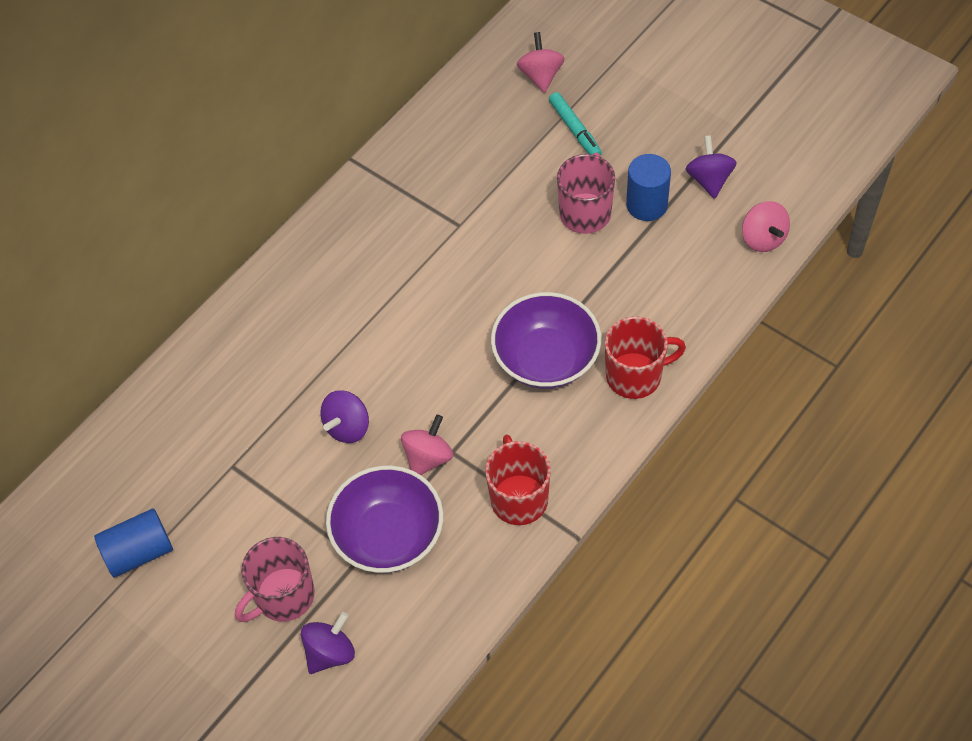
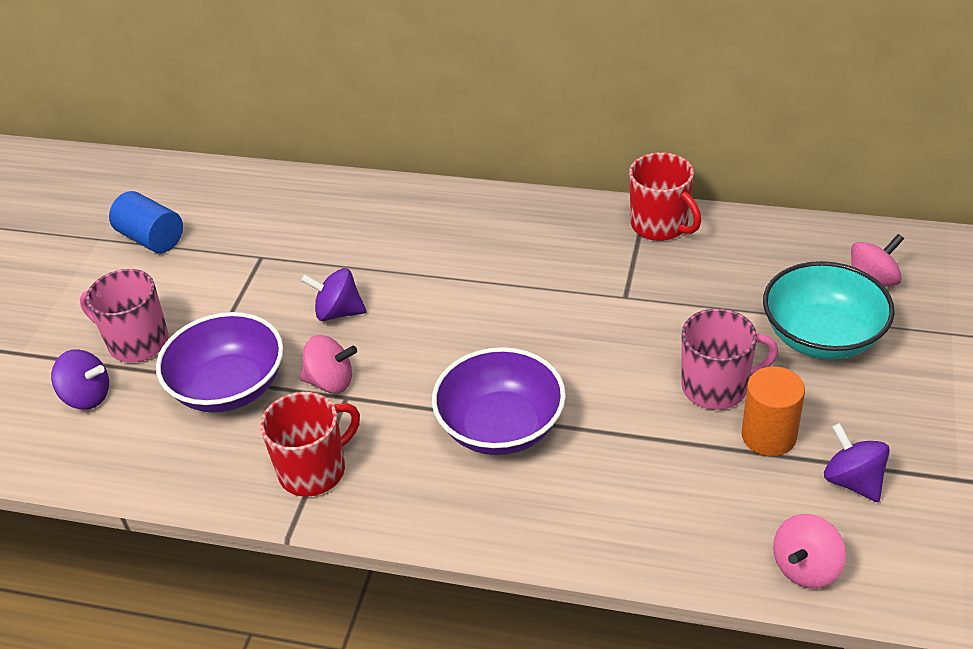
camera: 65 degrees right, 15 degrees down
(575, 130) = (822, 336): turquoise marker -> turquoise bowl
(635, 376) = (523, 513): red mug -> red mug (660, 225)
(646, 205) = (768, 436): blue cylinder -> orange cylinder
(709, 179) = (852, 481): purple spinning top -> purple spinning top turned 90 degrees counterclockwise

